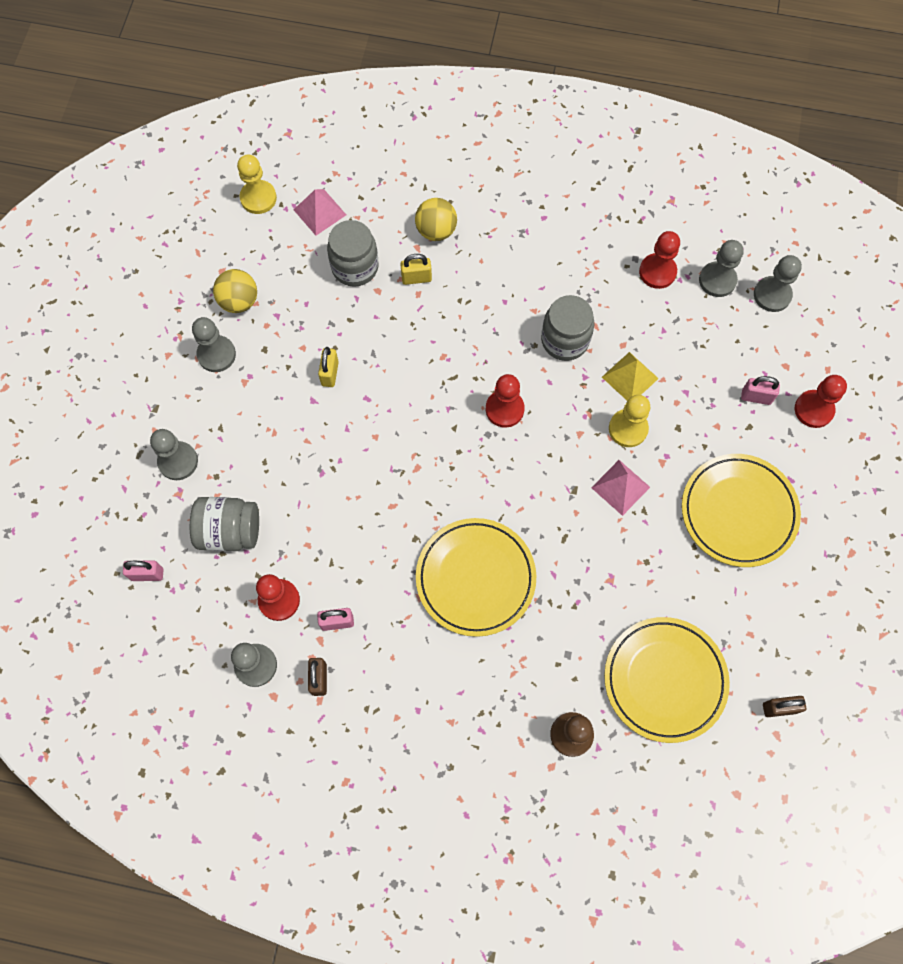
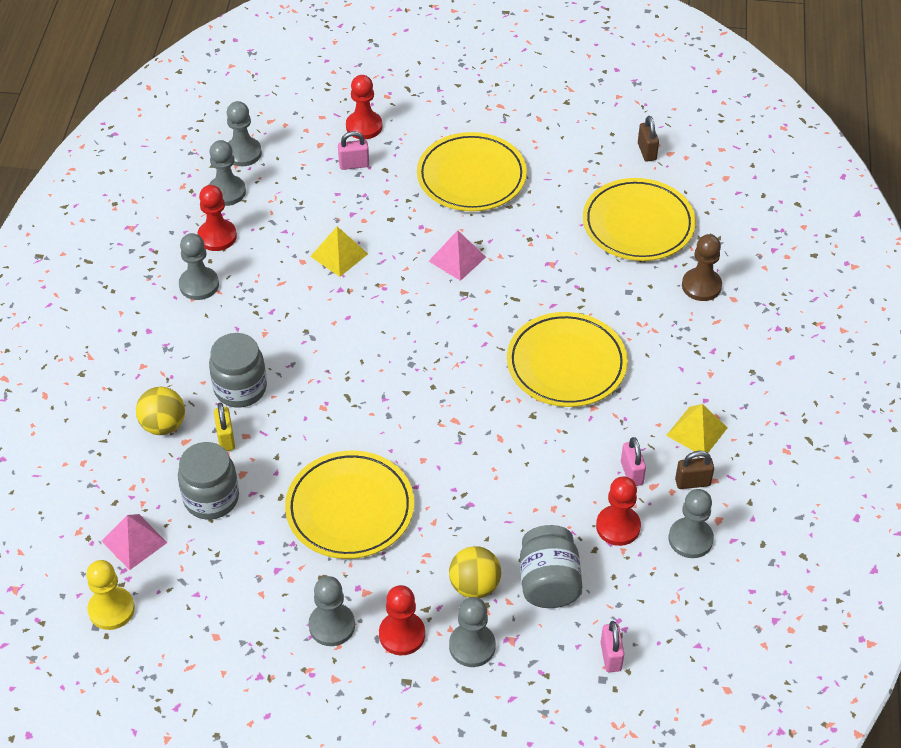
camera: 95 degrees left, 20 degrees down
(239, 301) = (259, 611): yellow ball -> yellow ball (474, 586)
(330, 373) = (350, 508): yellow padlock -> yellow plate
(379, 694) = (696, 431): none -> yellow pyramid
(504, 409) = (381, 351): red pawn -> red pawn (402, 634)
(565, 340) = (299, 306): grey jar -> grey jar (240, 388)
(596, 257) = (199, 285): none -> grey pawn
(628, 429) = (395, 255): yellow pawn -> none
(756, 397) = (354, 165): pink padlock -> pink padlock turned 75 degrees clockwise

